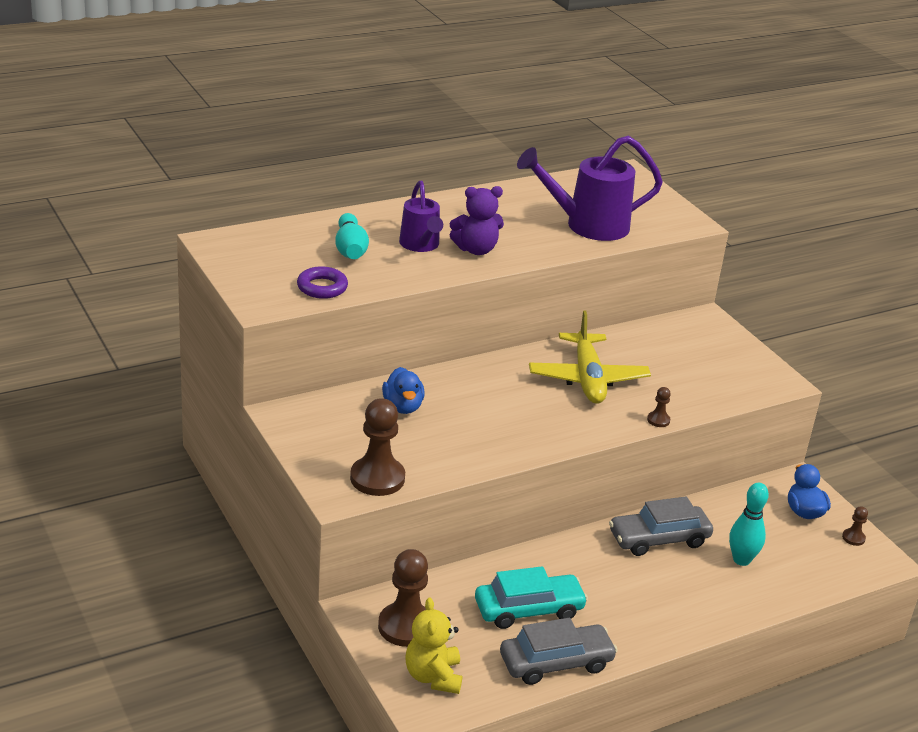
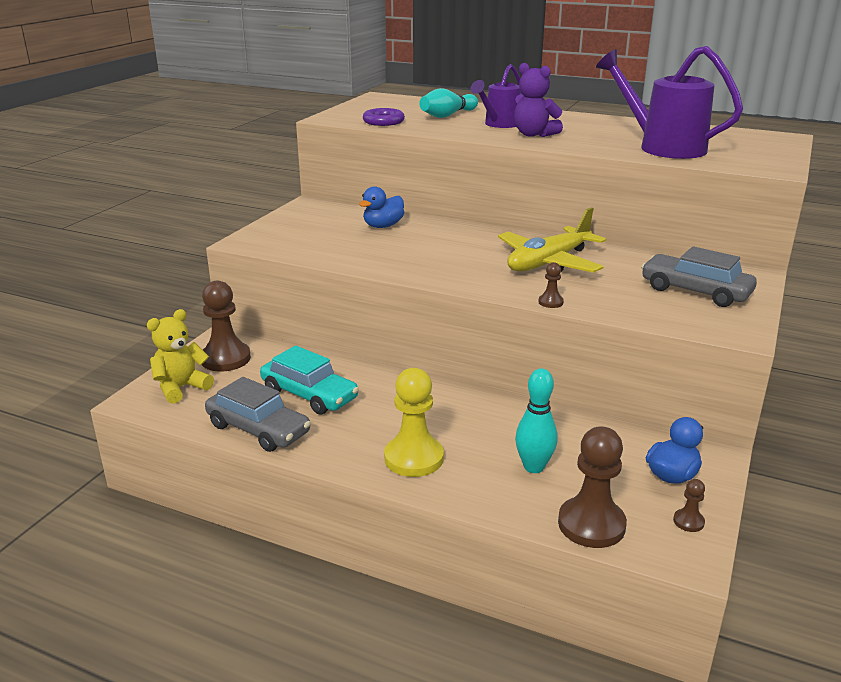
camera: 55 degrees right, 5 degrees down
(377, 478) = (284, 245): brown pawn -> brown pawn (591, 524)
(659, 539) = (491, 415): grey car -> grey car (695, 291)
(678, 606) = (414, 458): none -> yellow pawn

